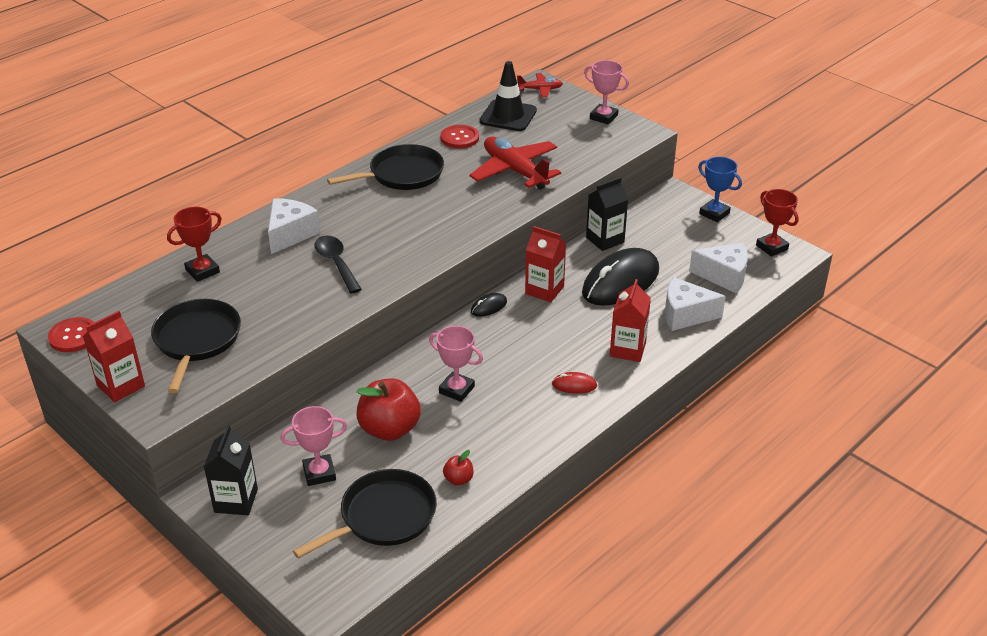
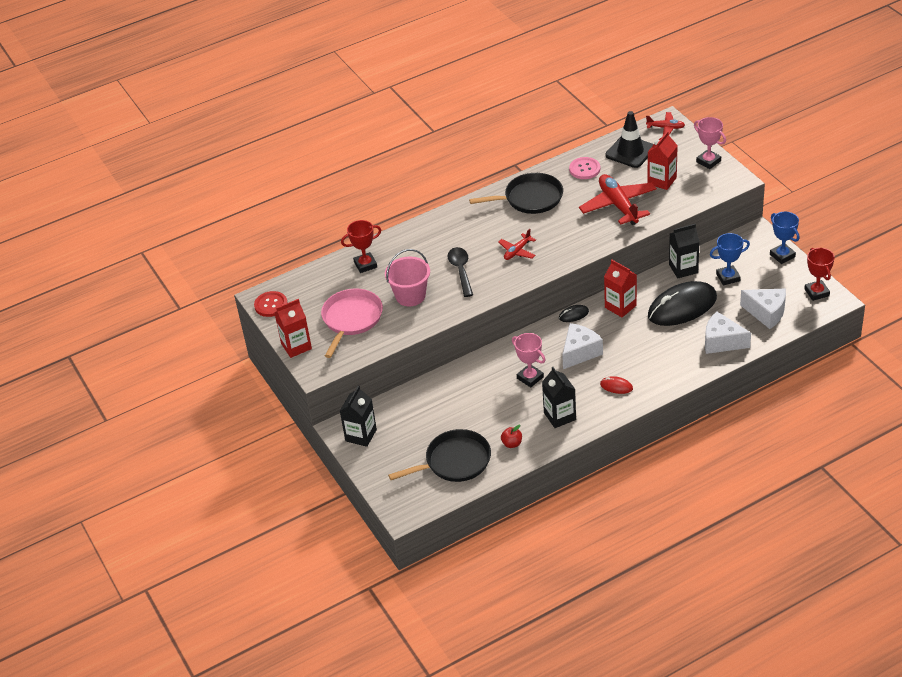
camera: 20 degrees right, 5 degrees up
(196, 340) = (351, 319): black pan -> pink pan
(274, 301) = (410, 296): none -> pink bucket
(290, 234) = (434, 241): white cheese -> white cheese (580, 352)
(319, 473) = (419, 425): pink trophy -> none
(389, 429) = (475, 400): red apple -> none
(405, 233) = (517, 251): none -> red plane
(459, 138) = (584, 169): red button -> pink button
(512, 433) = (560, 416): none -> black carton
(627, 349) = (666, 364): red carton -> red carton (662, 181)
(661, 243) = (728, 277): none -> blue trophy

